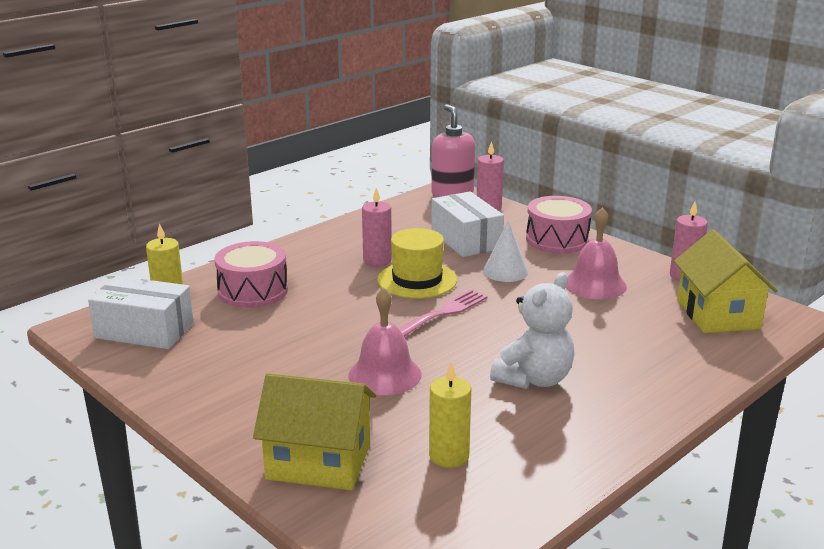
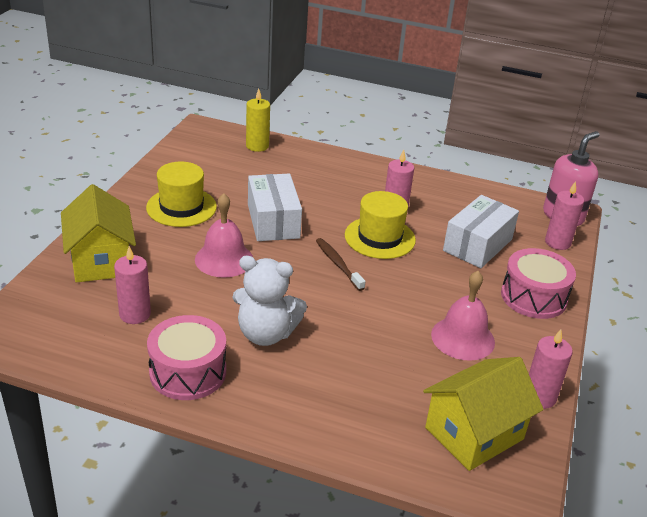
camera: 60 degrees right, 10 degrees up
(144, 331) = (213, 150): white box -> white box (273, 221)
(252, 380) = (181, 207): none -> yellow hat
(253, 291) = (298, 172): pink drum -> pink drum (188, 372)
(445, 312) = (338, 264): pink fork -> brown toothbrush
(449, 456) = (135, 314): yellow candle -> pink candle
(505, 271) = (439, 280): white cone -> none

